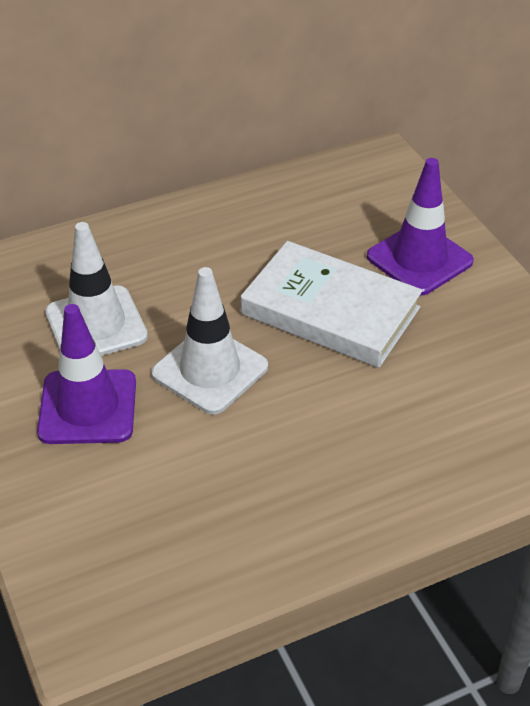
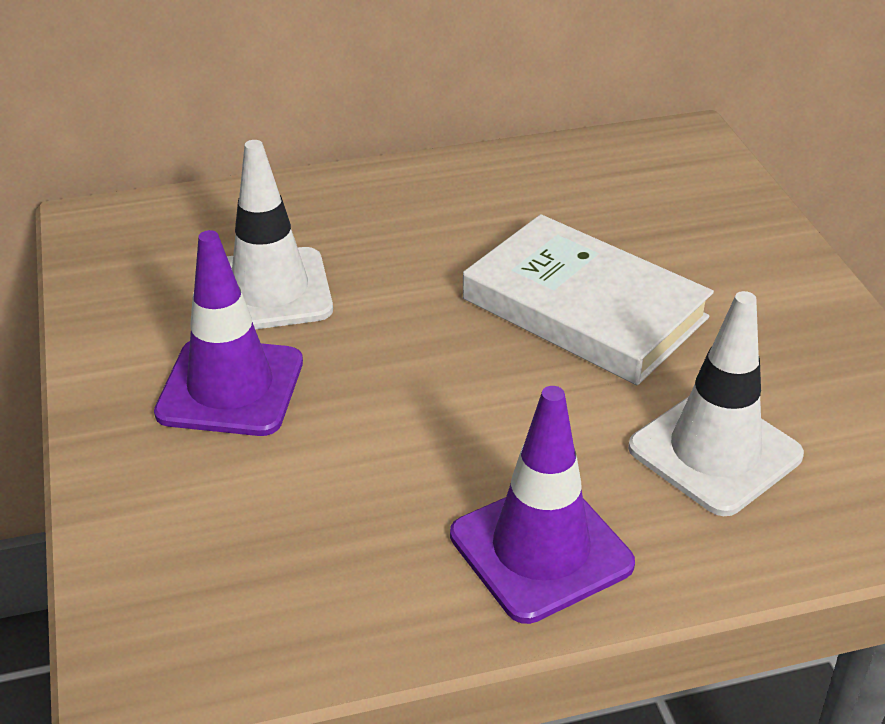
camera: 10 degrees right, 5 degrees down
(210, 370) = (404, 362): white traffic cone -> white traffic cone (715, 452)
(419, 259) = (719, 259): purple traffic cone -> purple traffic cone (541, 550)

